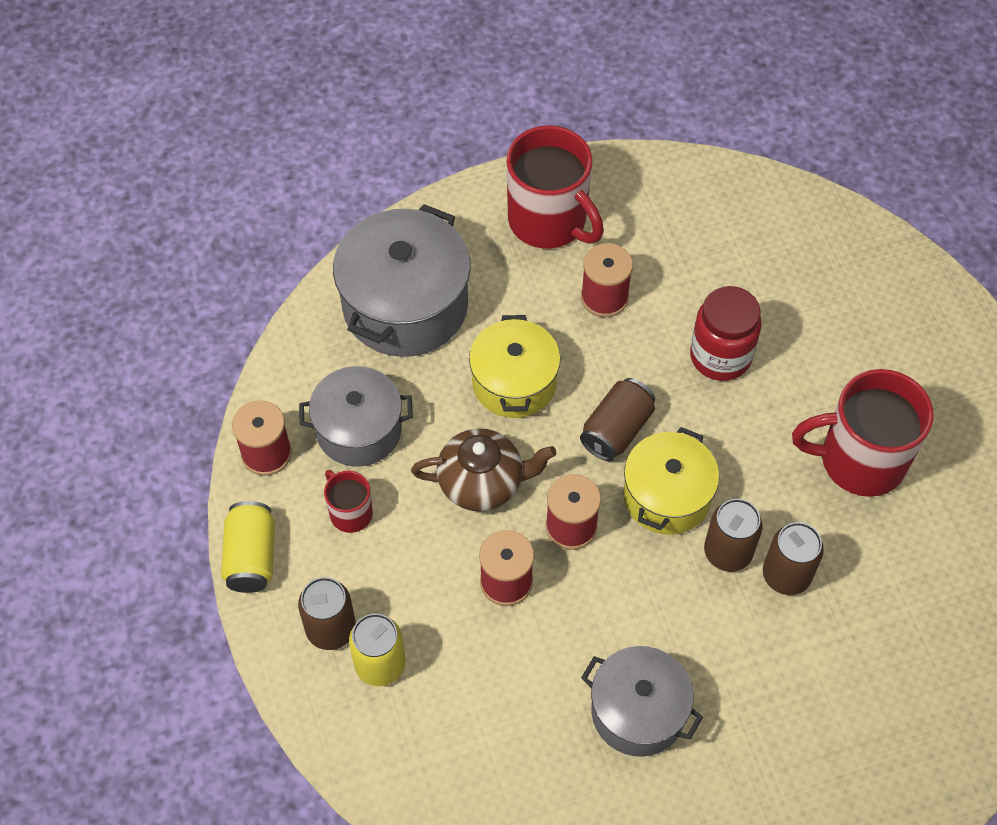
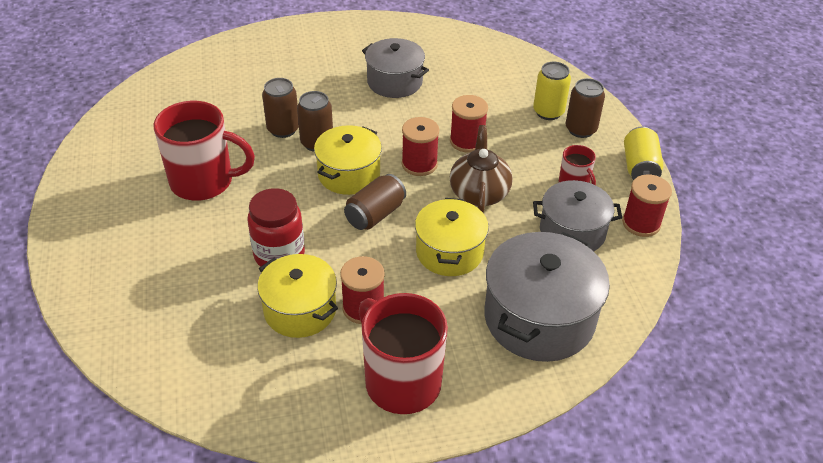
camera: 175 degrees left, 15 degrees down
(482, 482) = (479, 193): brown teapot -> brown teapot turned 90 degrees clockwise
(674, 288) = (300, 310): none -> yellow pot

